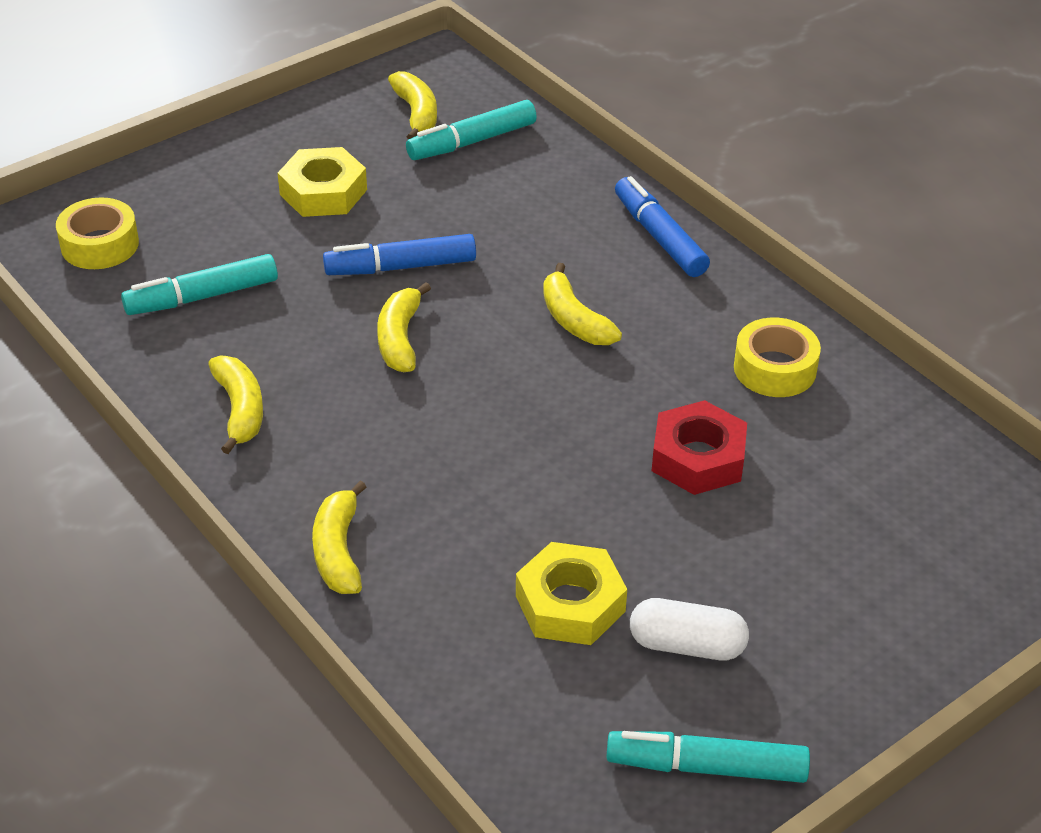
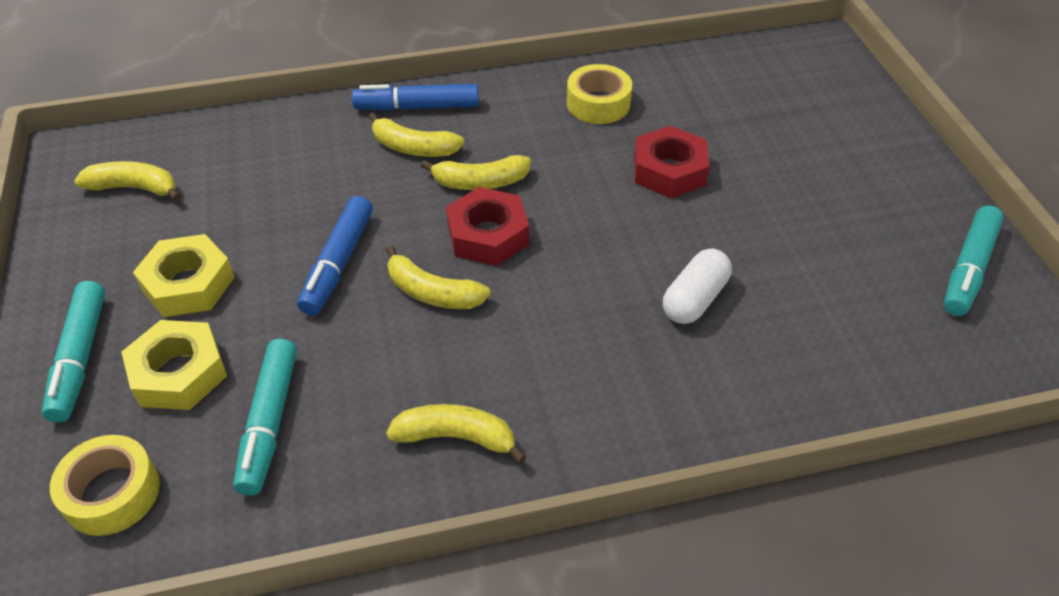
camera: 65 degrees left, 5 degrees up
(338, 551) = (677, 415): yellow banana -> yellow banana (413, 148)
(472, 141) = (207, 167): turquoise marker -> turquoise marker (80, 358)
(500, 350) = (488, 235): none -> red nut
(570, 603) = (791, 287): yellow nut -> yellow nut (179, 373)
(687, 645) = (852, 239): white capsule -> white capsule (694, 299)

